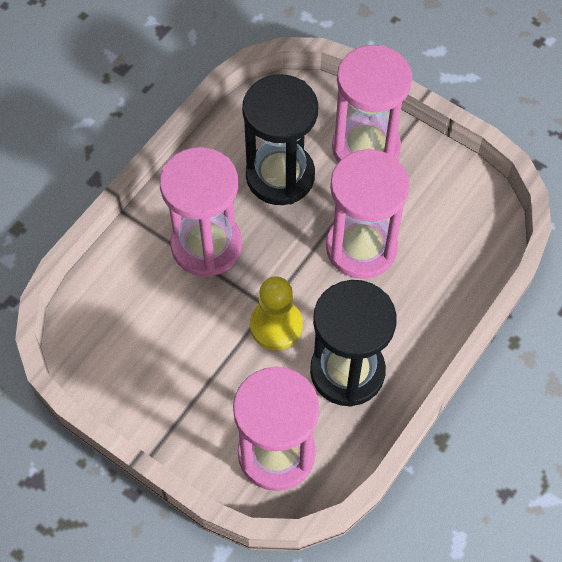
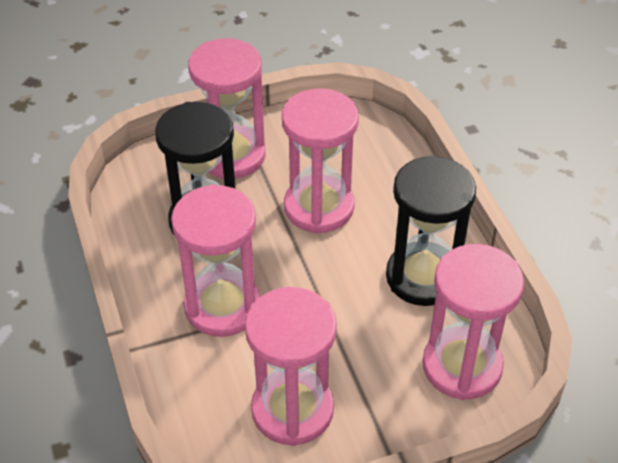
camera: 55 degrees left, 15 degrees down
(147, 355) = (292, 410): none -> pink hourglass
(276, 325) = (342, 300): yellow pawn -> none

